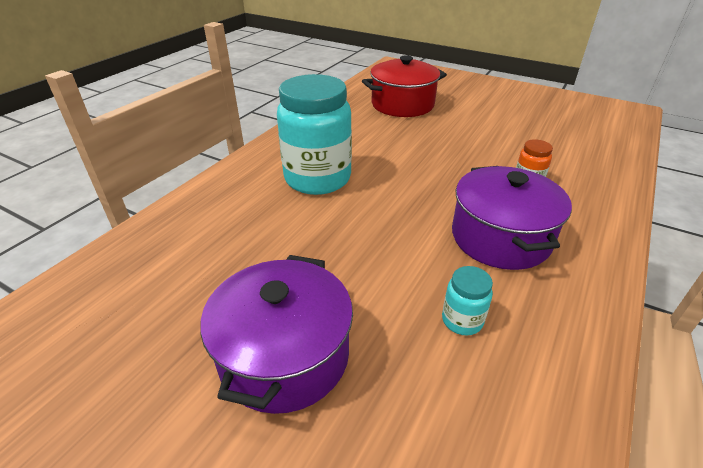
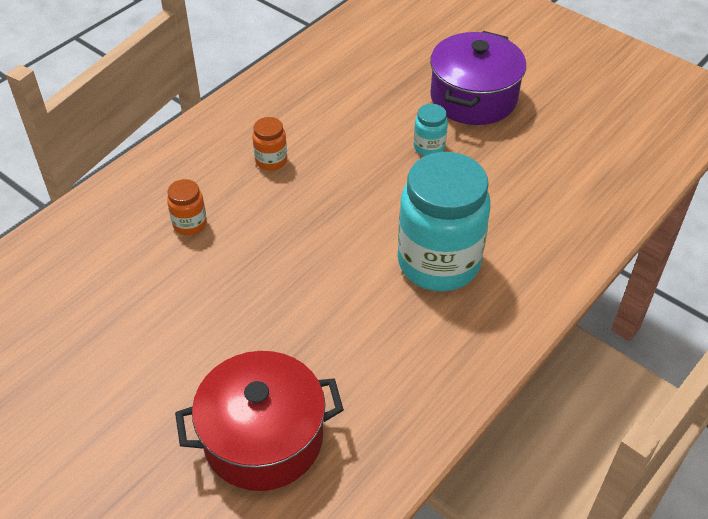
camera: 170 degrees left, 10 degrees up
(462, 320) = (344, 103): turquoise jar -> turquoise jar (429, 147)
(500, 238) = (271, 161): purple pot -> orange jar

